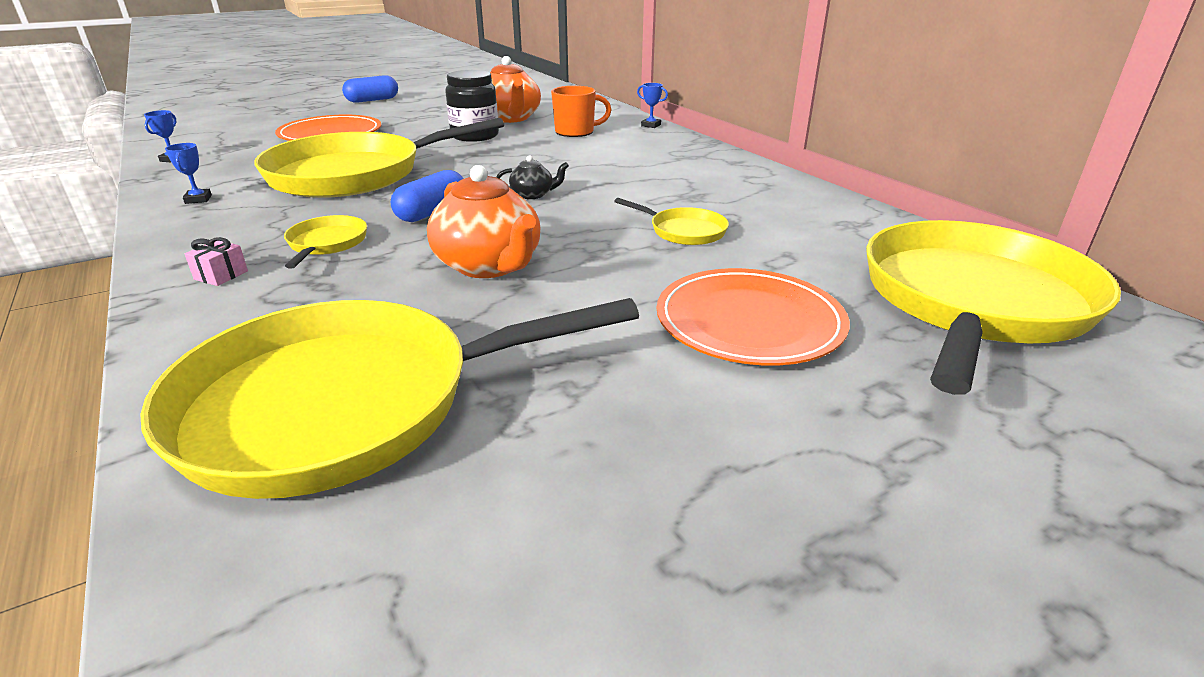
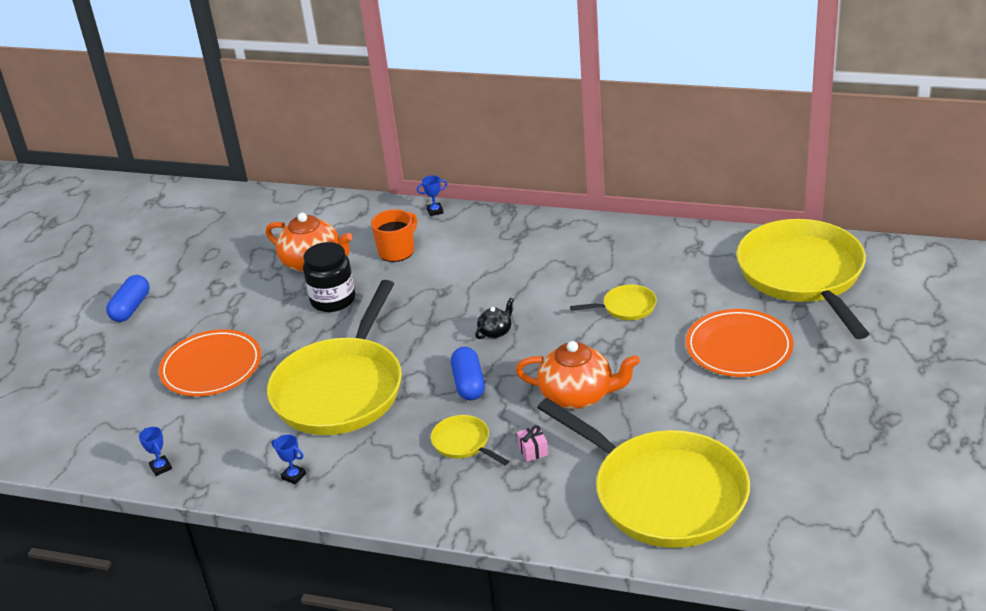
camera: 40 degrees left, 5 degrees up
(221, 275) = (459, 497): pink gift -> pink gift (533, 450)
(345, 404) = (663, 493): yellow pan -> yellow pan turned 75 degrees counterclockwise

